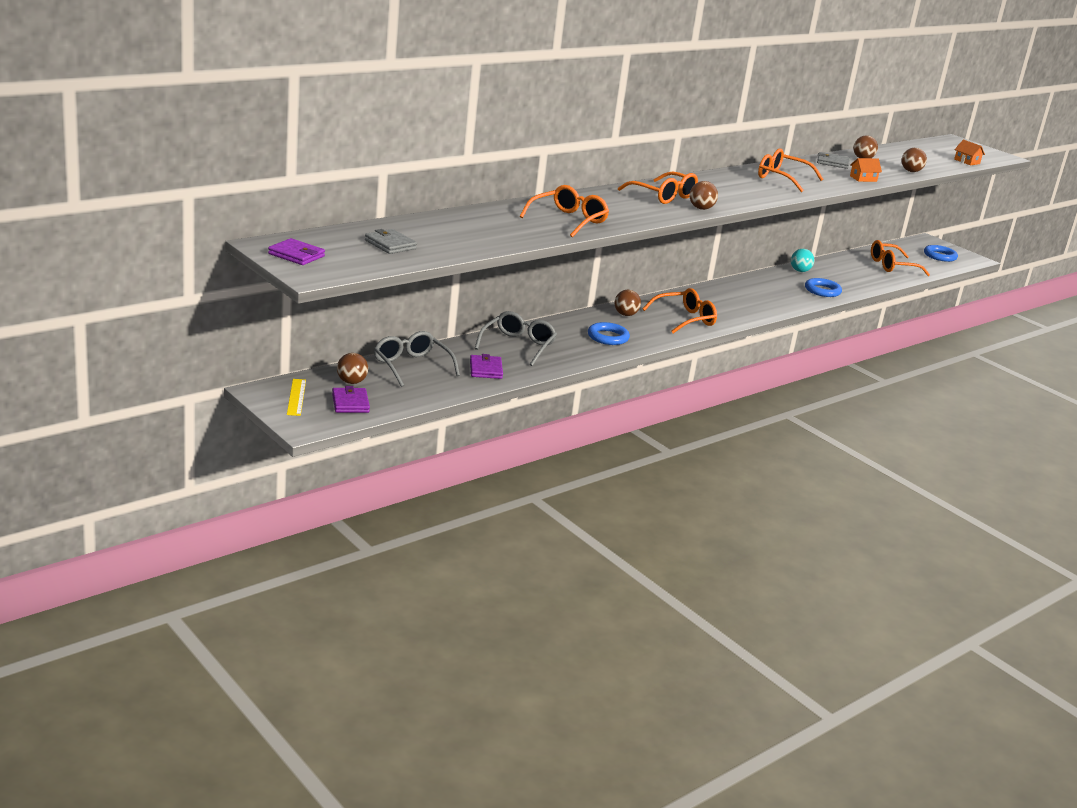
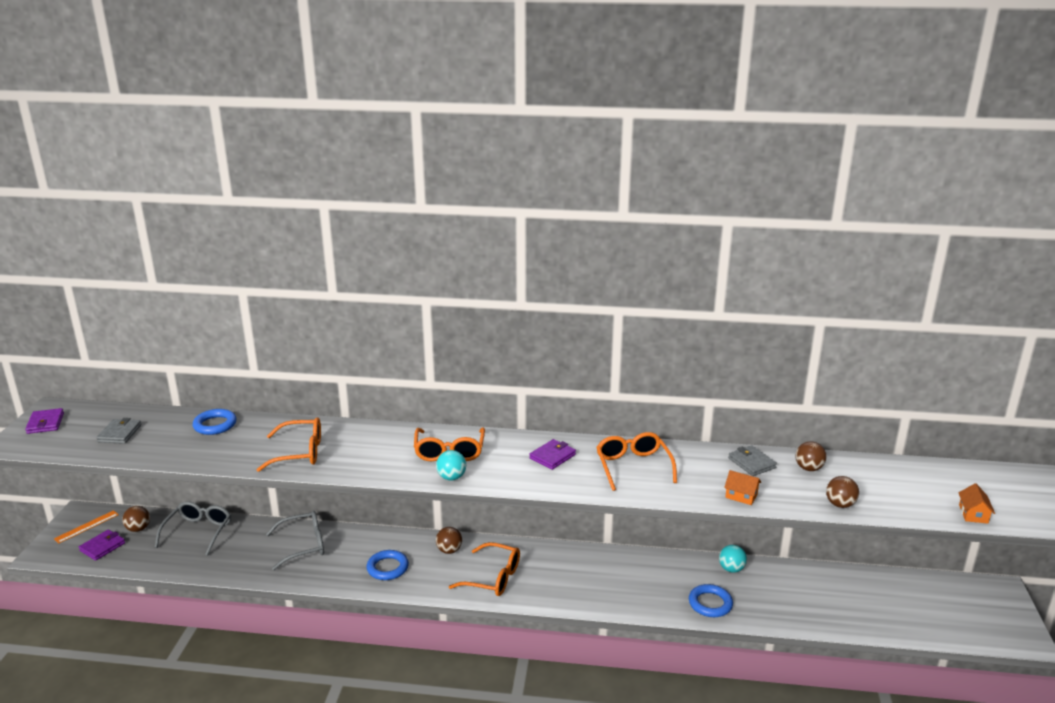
camera: 50 degrees right, 0 degrees up
(296, 397) = (86, 526): yellow ruler -> orange ruler
(485, 369) = (237, 558): purple wallet -> purple wallet (552, 456)
(701, 208) = (451, 477): brown ball -> turquoise ball
(891, 266) = (870, 605): orange glasses -> none
(939, 256) = (975, 617): blue ring -> blue ring (215, 425)

